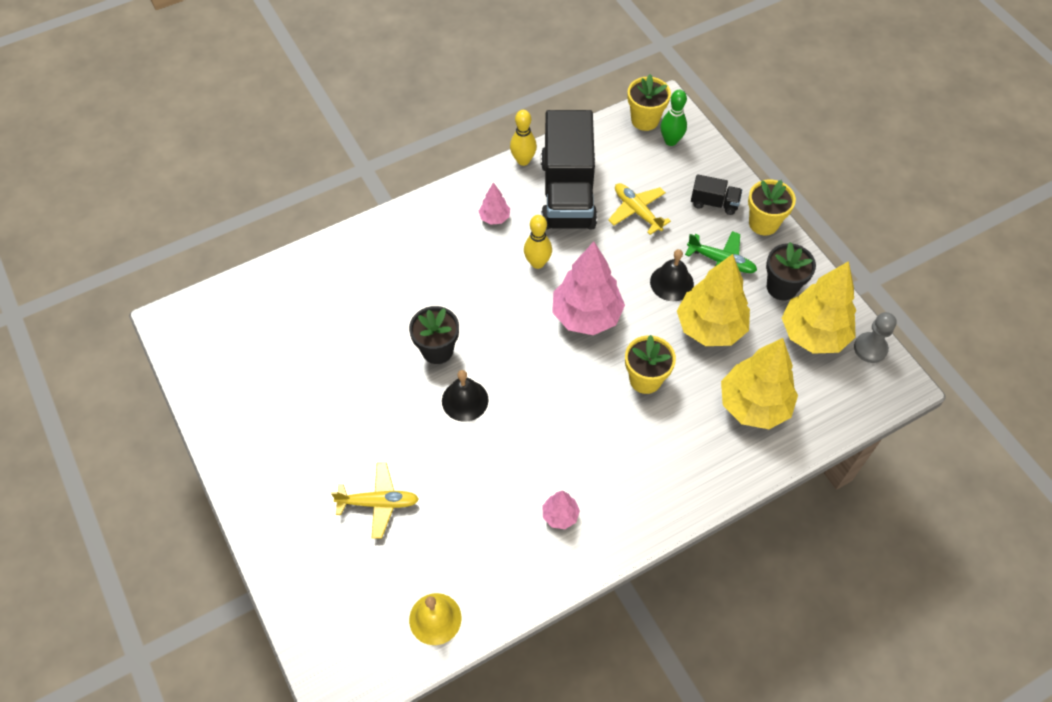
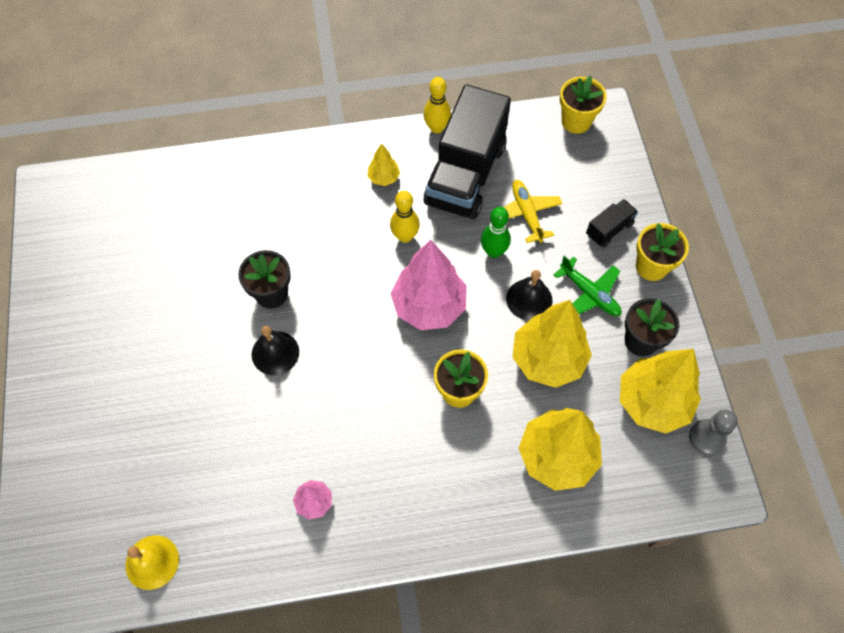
camera: 20 degrees right, 5 degrees up
(379, 503) = (151, 427): yellow plane -> none
(494, 218) = (383, 178): pink tree -> yellow tree
(671, 141) = (593, 151): green bowling pin -> green bowling pin (493, 251)
(714, 203) = (609, 229): black truck -> black truck turned 75 degrees counterclockwise

